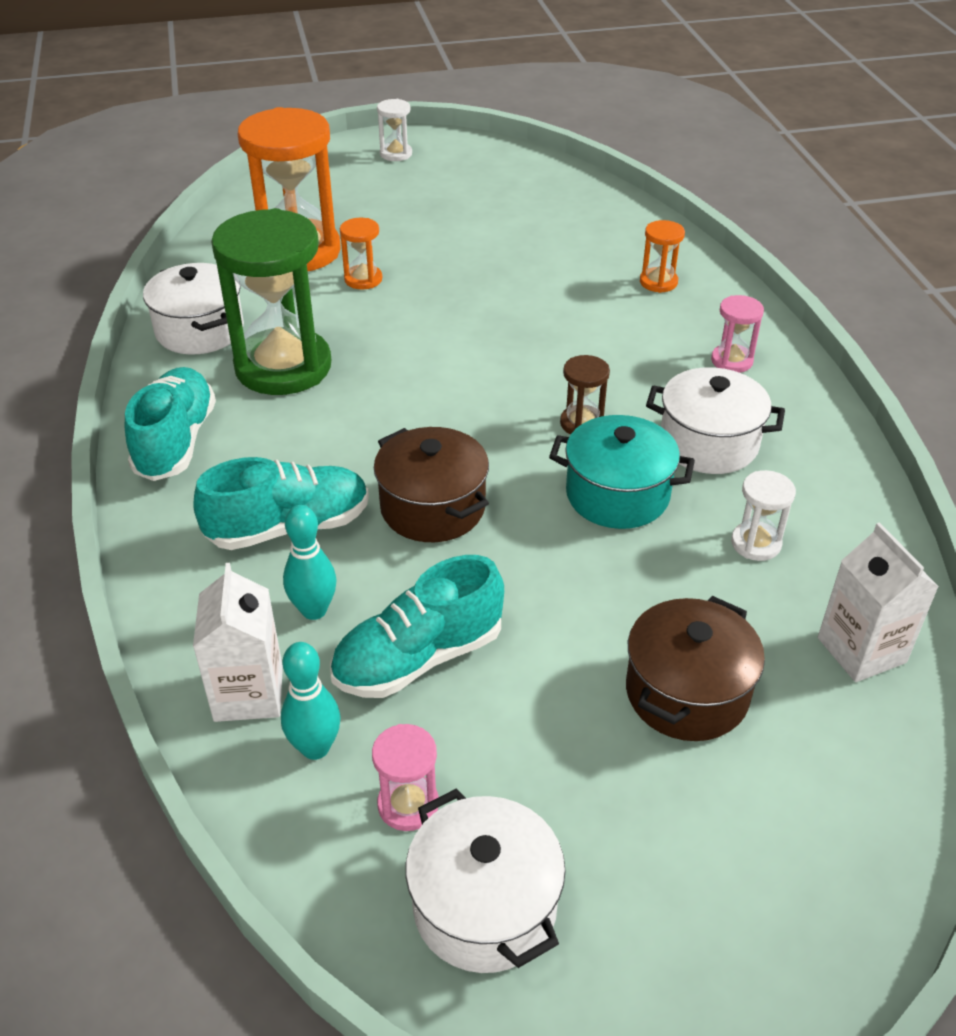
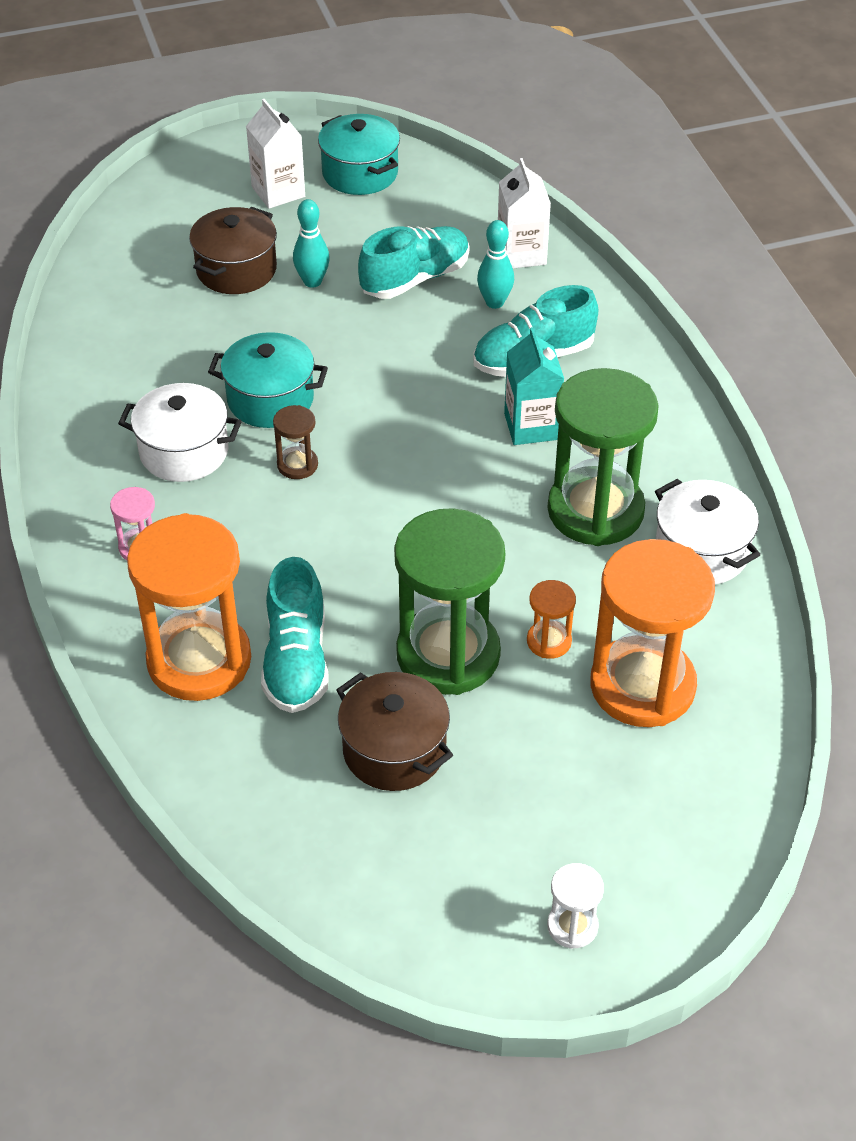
camera: 175 degrees right, 5 degrees up
(176, 442) = (659, 424): turquoise shoe -> turquoise shoe (296, 660)
(315, 748) = (469, 230): turquoise bowling pin -> turquoise bowling pin (312, 281)
(319, 447) = (531, 426): none -> turquoise carton
(408, 804) = (408, 209): pink hourglass -> none
(433, 507) = (422, 380): brown pot -> brown pot (394, 750)
(449, 276) = (448, 654): none -> green hourglass
(484, 906) = (360, 173): white pot -> turquoise pot
(658, 282) = (199, 660): orange hourglass -> orange hourglass, size x2.30
(756, 543) = (165, 367): white hourglass -> none
(861, 650) = (111, 300): white carton -> white carton (278, 192)

